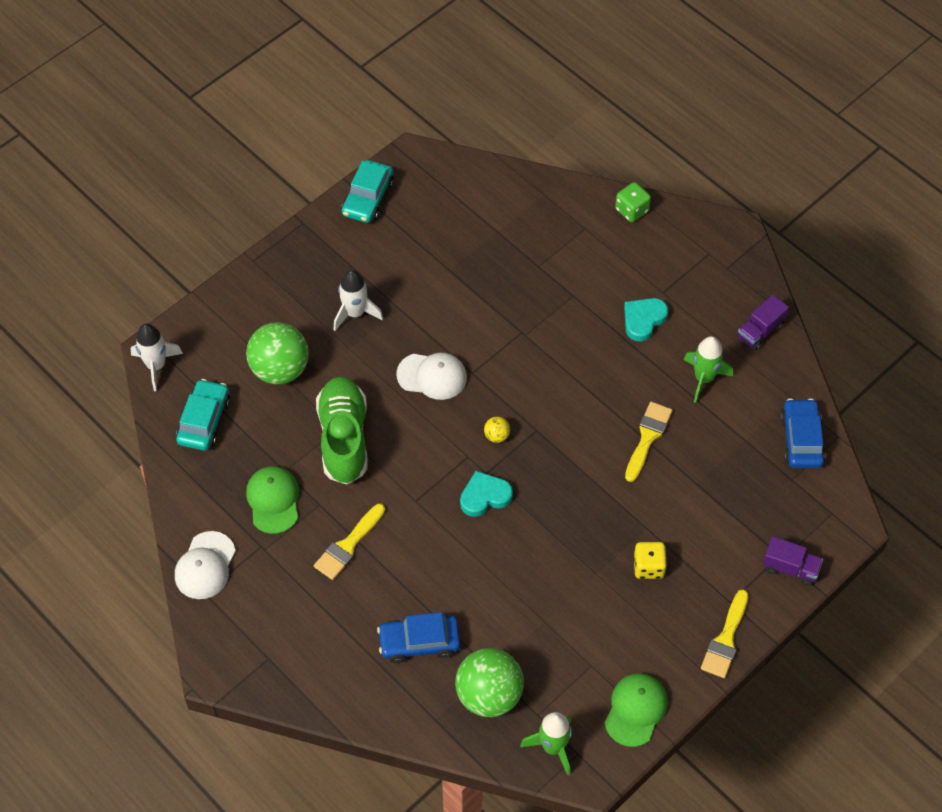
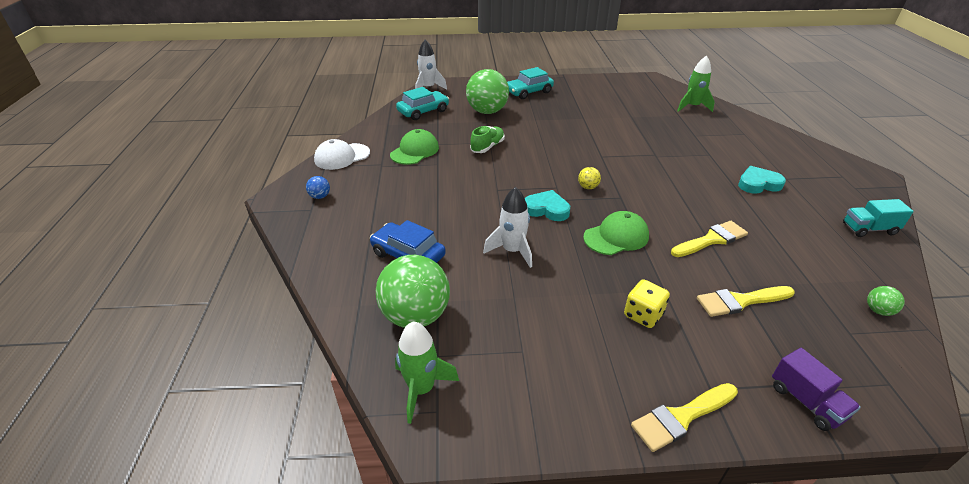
camera: 40 degrees right, 20 degrees down
(256, 636) = (320, 196): none -> blue ball
(344, 438) = (487, 147): green shoe -> green shoe, size x0.53
(348, 545) = (429, 187): yellow brush -> yellow brush (740, 301)
(355, 313) = (555, 110): white rocket -> white rocket (512, 251)
(368, 198) = (610, 81): turquoise car -> turquoise car (529, 92)
(432, 376) = (573, 147): white cap -> none
(631, 210) = (788, 139): green dice -> none
(636, 710) = (529, 414): green cap -> green cap (616, 237)
(704, 378) = (792, 231): green rocket -> green rocket (692, 107)
(760, 331) = (869, 229): purple truck -> turquoise truck
(801, 439) = (878, 311): blue car -> green ball

